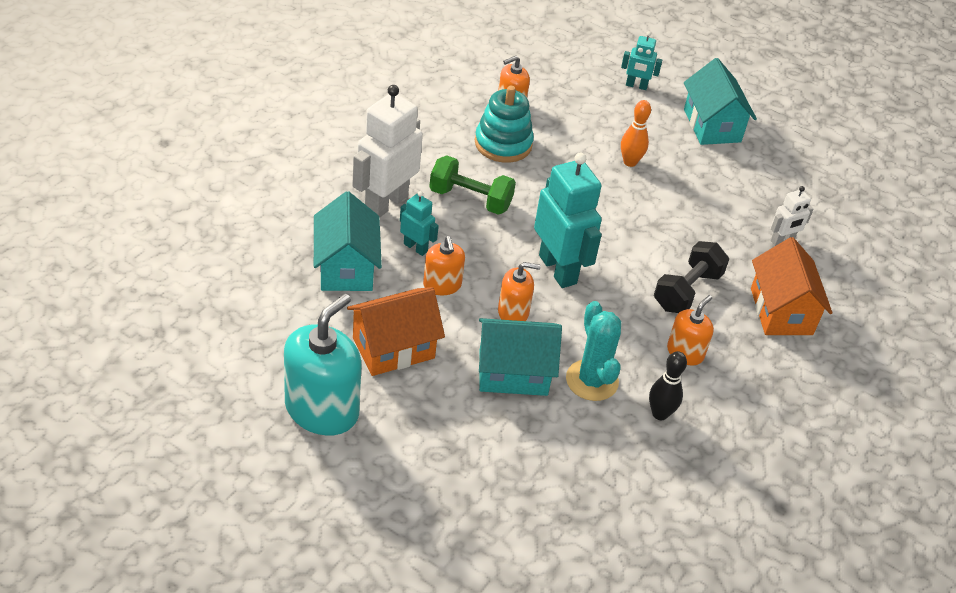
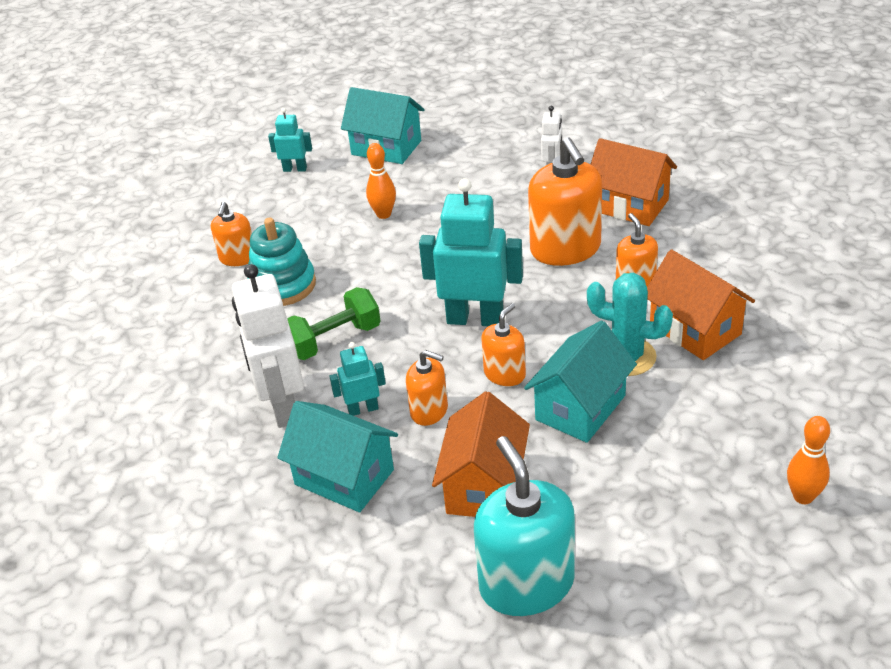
camera: 45 degrees left, 5 degrees down
(524, 550) = (803, 496): none -> orange bowling pin
(636, 86) = (295, 169): turquoise robot -> turquoise robot turned 135 degrees counterclockwise
(660, 414) = (695, 330): black bowling pin -> orange house
(687, 291) = (565, 249): black dumbbell -> orange soap dispenser

